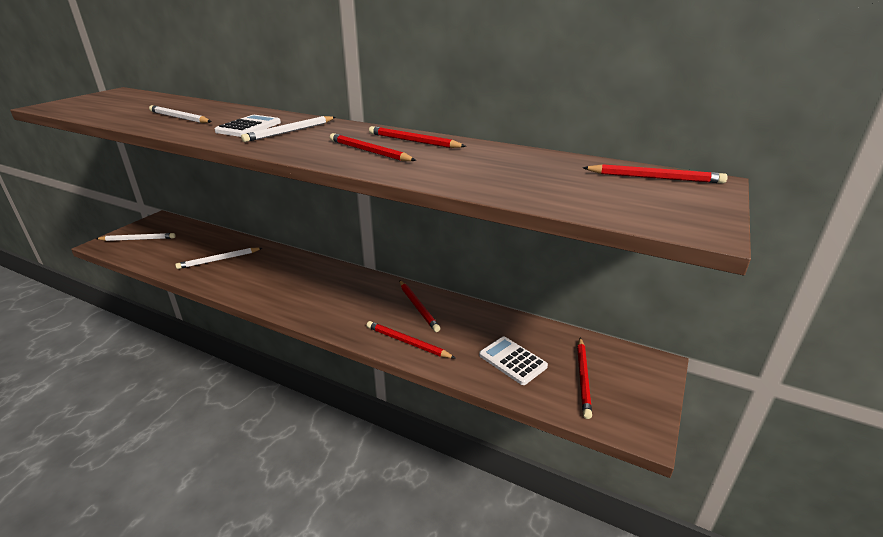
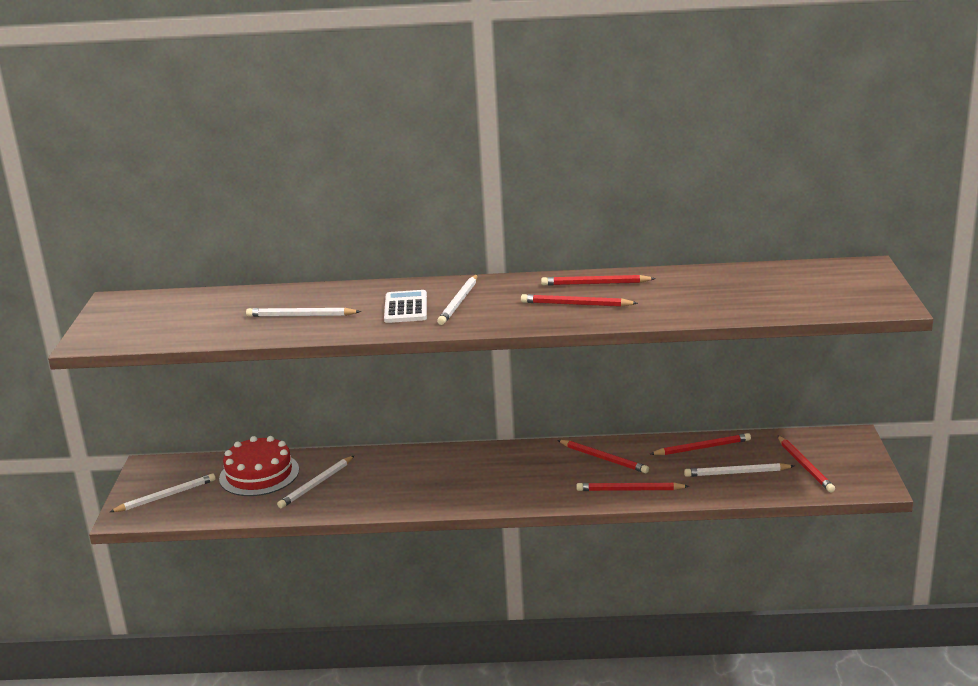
camera: 25 degrees left, 5 degrees down
(201, 242) = (259, 474): none -> red cake
(512, 361) = (737, 473): white calculator -> white pencil
(654, 178) = (827, 272): red pencil -> red pencil (702, 448)

